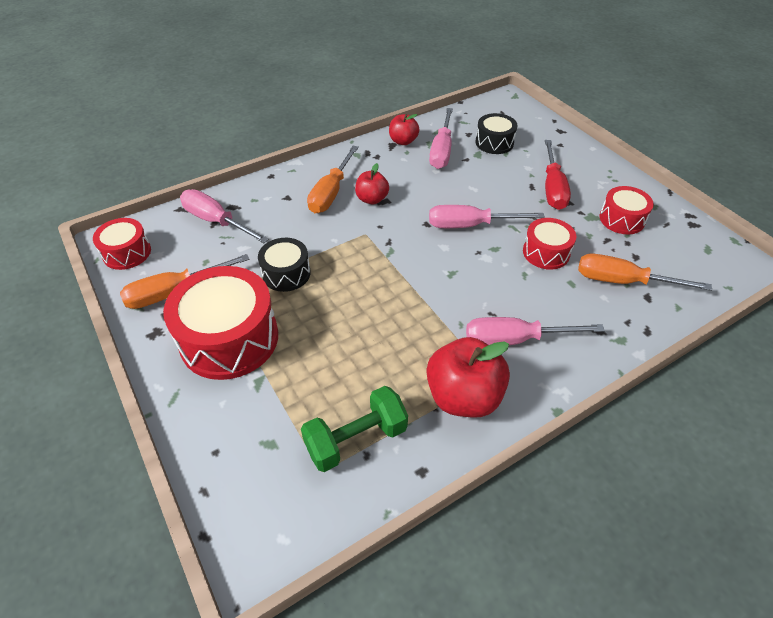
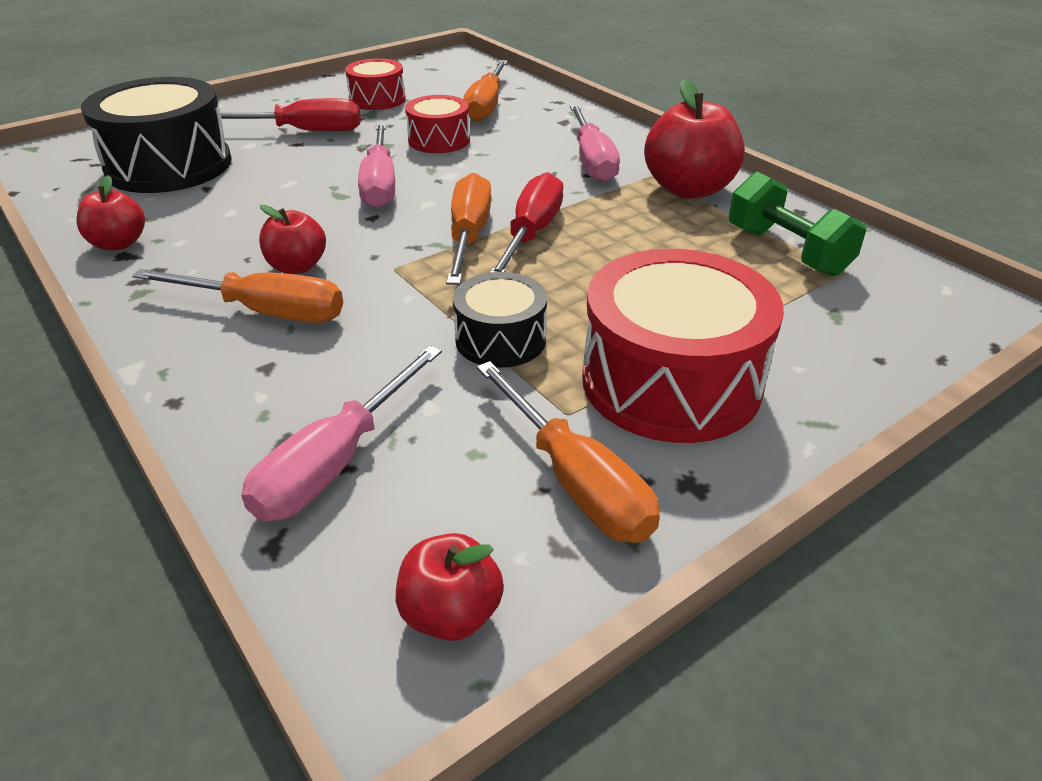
camera: 95 degrees left, 10 degrees down
(127, 253) = (451, 614): red drum -> red apple
(398, 264) = (469, 236): none -> orange screwdriver
(398, 294) = (531, 234): none -> red screwdriver
(441, 151) = (171, 207): pink screwdriver -> none
(494, 143) = (169, 165): black drum -> black drum, size x1.84

